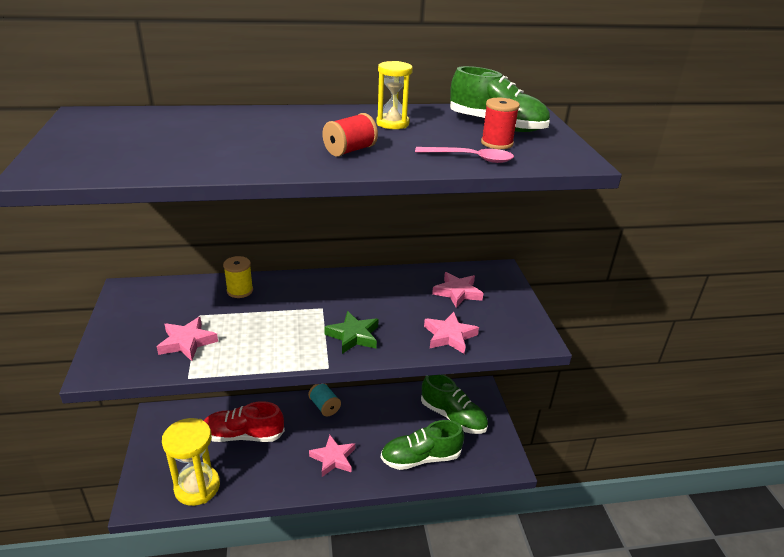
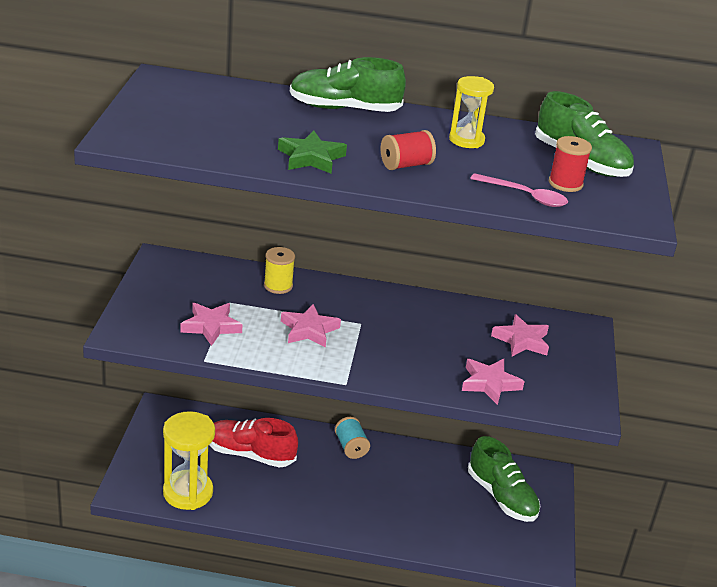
camera: 15 degrees right, 0 degrees up
(333, 458) = (343, 503): pink star -> pink star (309, 330)
(353, 336) = (384, 359): green star -> green star (311, 158)
(421, 458) = (445, 529): green shoe -> green shoe (344, 109)

